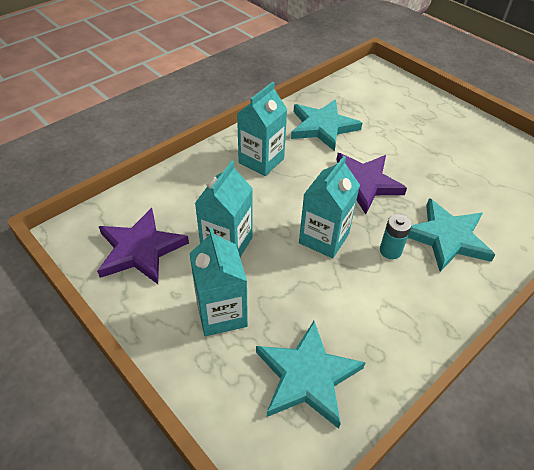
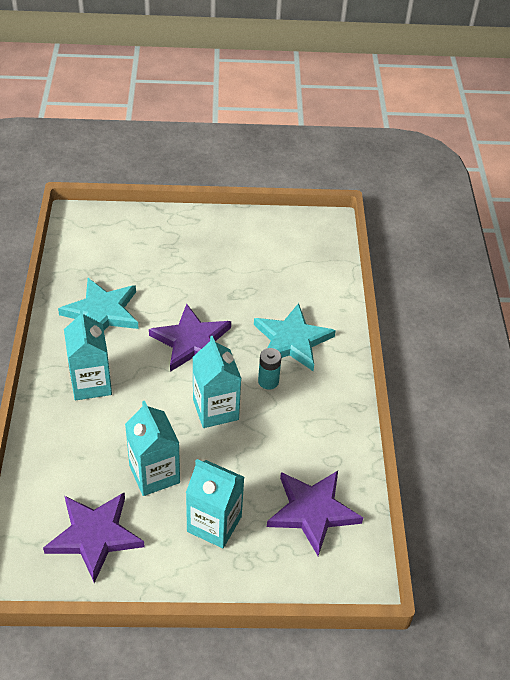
camera: 50 degrees left, 0 degrees up
(307, 376) = (312, 511): turquoise star -> purple star

